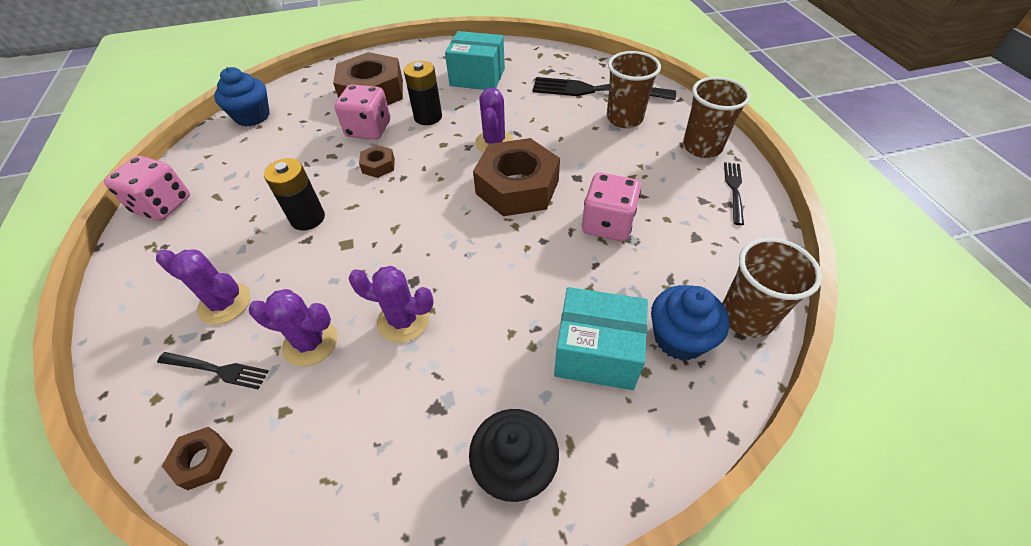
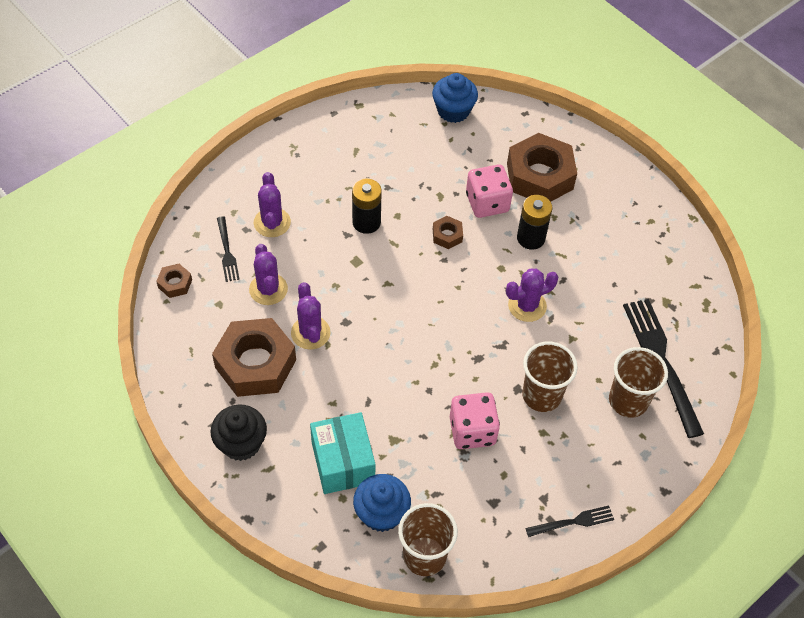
camera: 60 degrees right, 5 degrees up
(163, 205) = (330, 125): pink dice -> none
(477, 77) = (617, 248): turquoise box -> none
(517, 187) = (479, 347): brown nut -> brown nut (255, 363)
(702, 147) = (623, 481): brown cup -> brown cup (541, 395)

